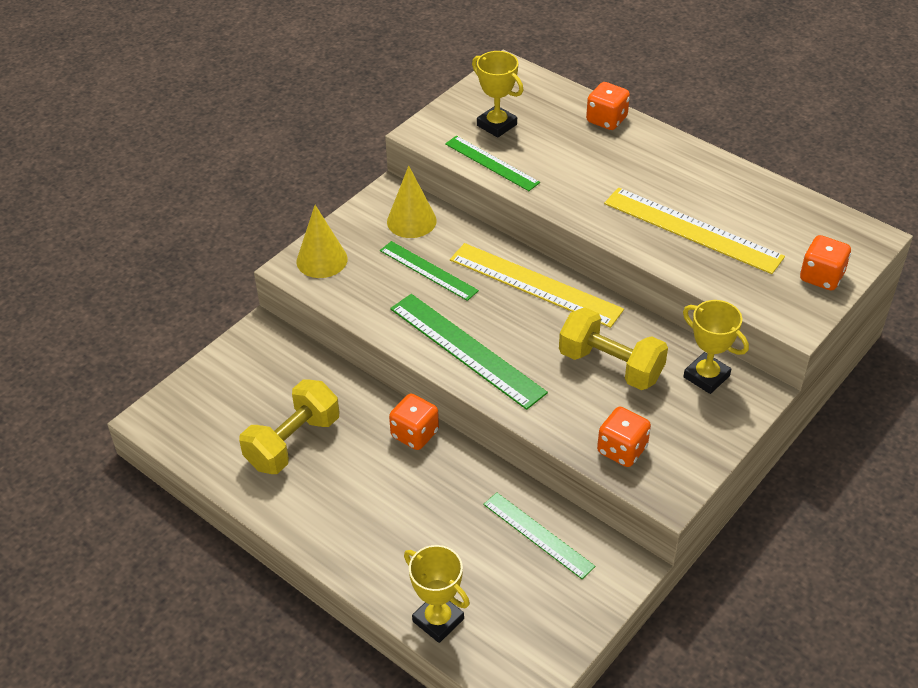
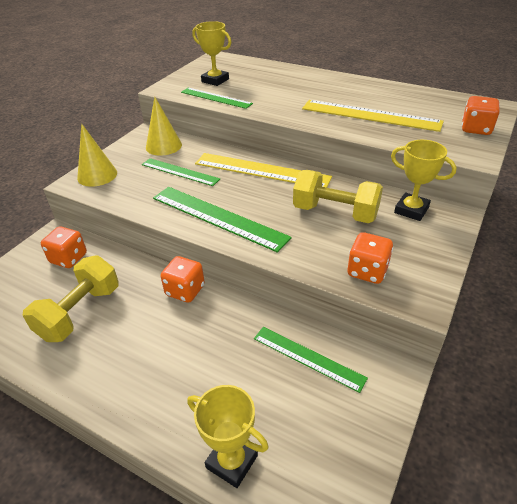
camera: 10 degrees left, 5 degrees down
(606, 120) = (288, 71): orange dice -> orange dice (69, 258)

